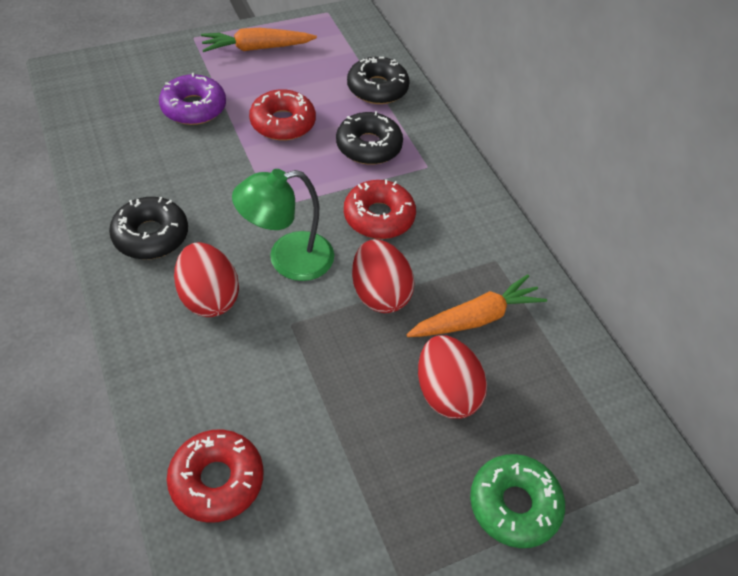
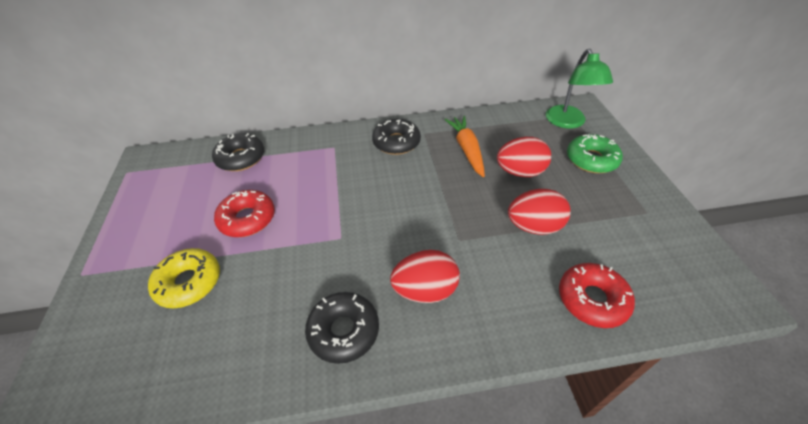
camera: 70 degrees left, 5 degrees down
(194, 108) = (189, 282): purple donut -> yellow donut
(257, 48) = (138, 225): orange carrot -> none
(288, 259) = (398, 234): green lamp -> green lamp (568, 122)
(368, 146) = (300, 172): black donut -> black donut (396, 142)
(379, 217) = (372, 178): red donut -> none
(379, 293) = (440, 189): red egg -> red egg (534, 226)

